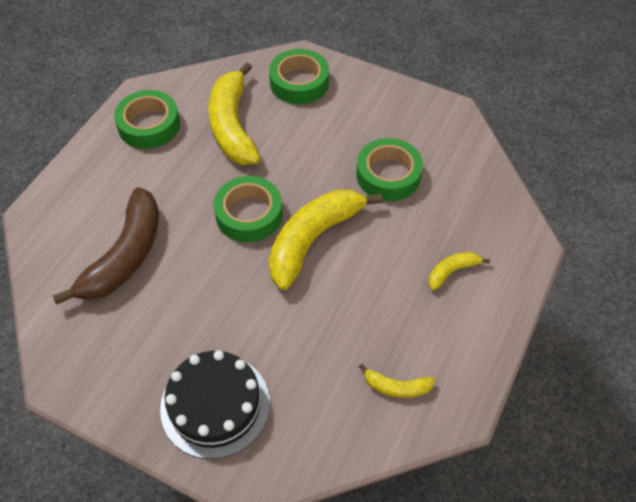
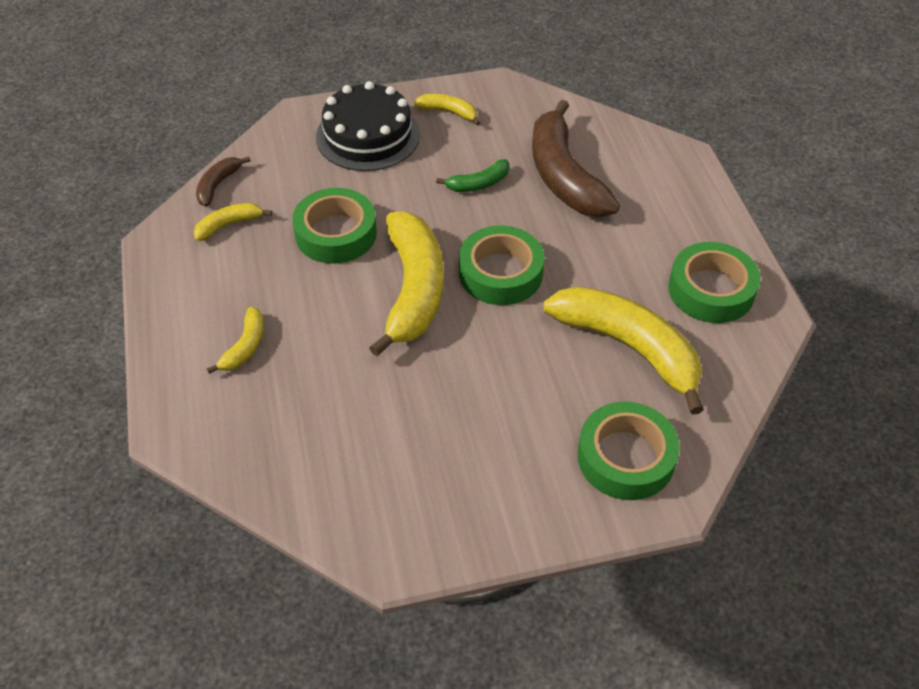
camera: 140 degrees right, 5 degrees down
(129, 381) = (449, 112): none -> yellow banana
(186, 292) = (478, 183): none -> green banana
(377, 440) = (218, 185): none -> brown banana
(388, 175) = (398, 407): green tape -> green tape (336, 233)

